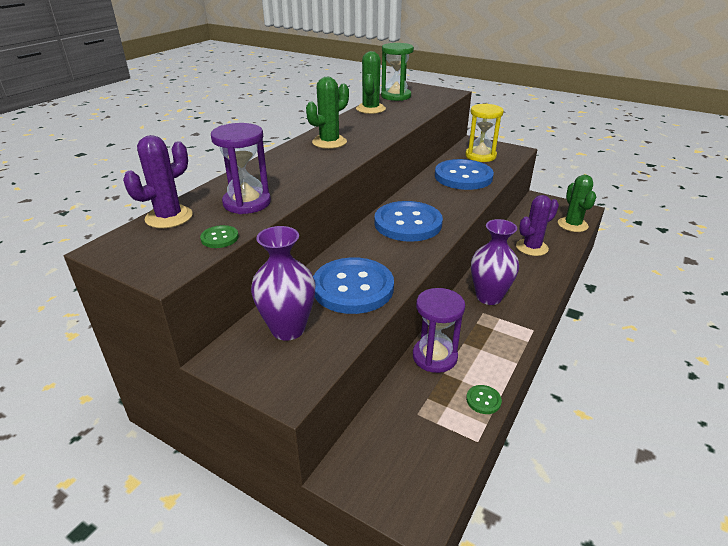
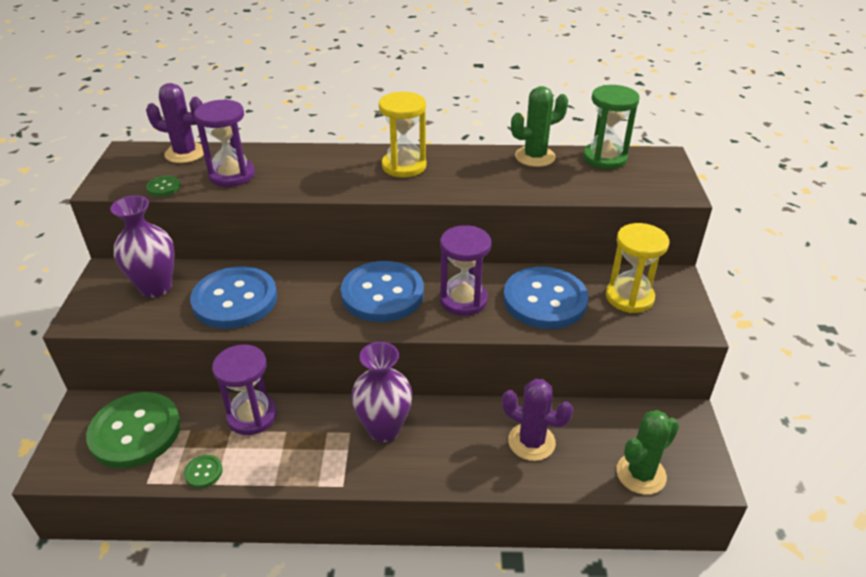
camera: 60 degrees right, 5 degrees up
(329, 142) = (404, 166): green cactus -> yellow hourglass
(406, 437) = (135, 432): none -> green button
(441, 199) = (463, 300): none -> purple hourglass

